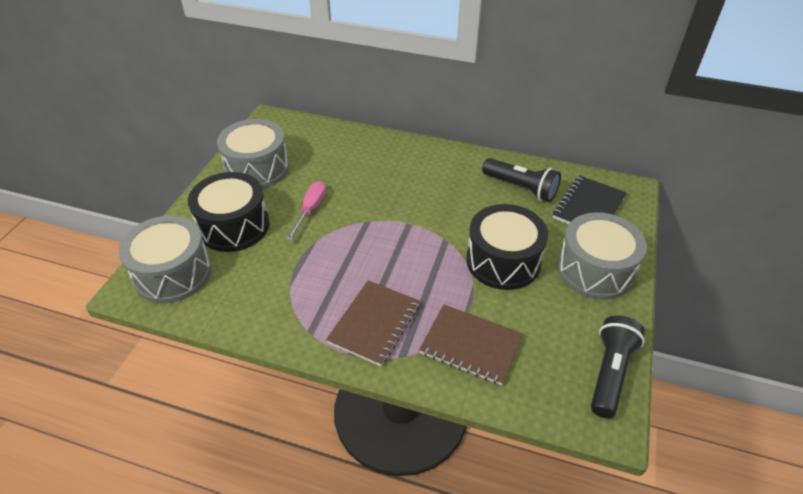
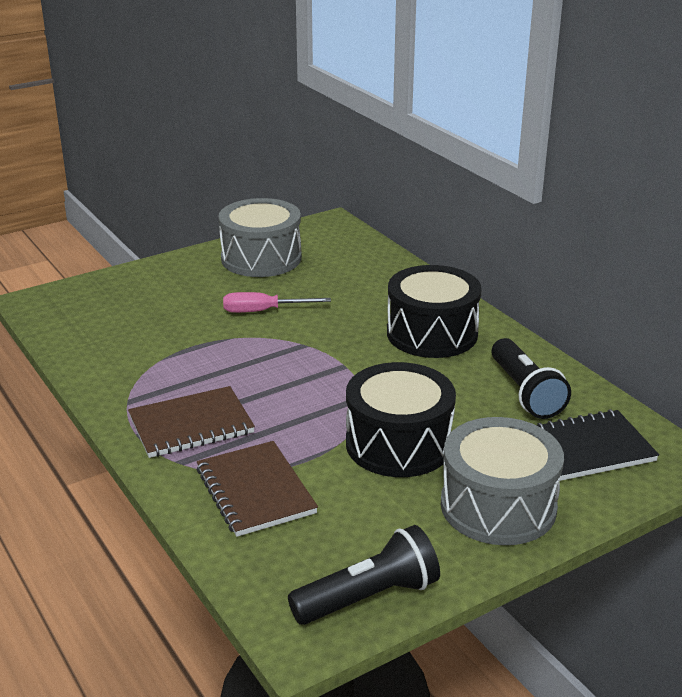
camera: 40 degrees right, 15 degrees down
(173, 273) = (81, 305): grey drum -> none
(234, 226) = (177, 293): black drum -> black drum (432, 333)
(310, 210) = (263, 311): pink screwdriver -> pink screwdriver turned 150 degrees counterclockwise

